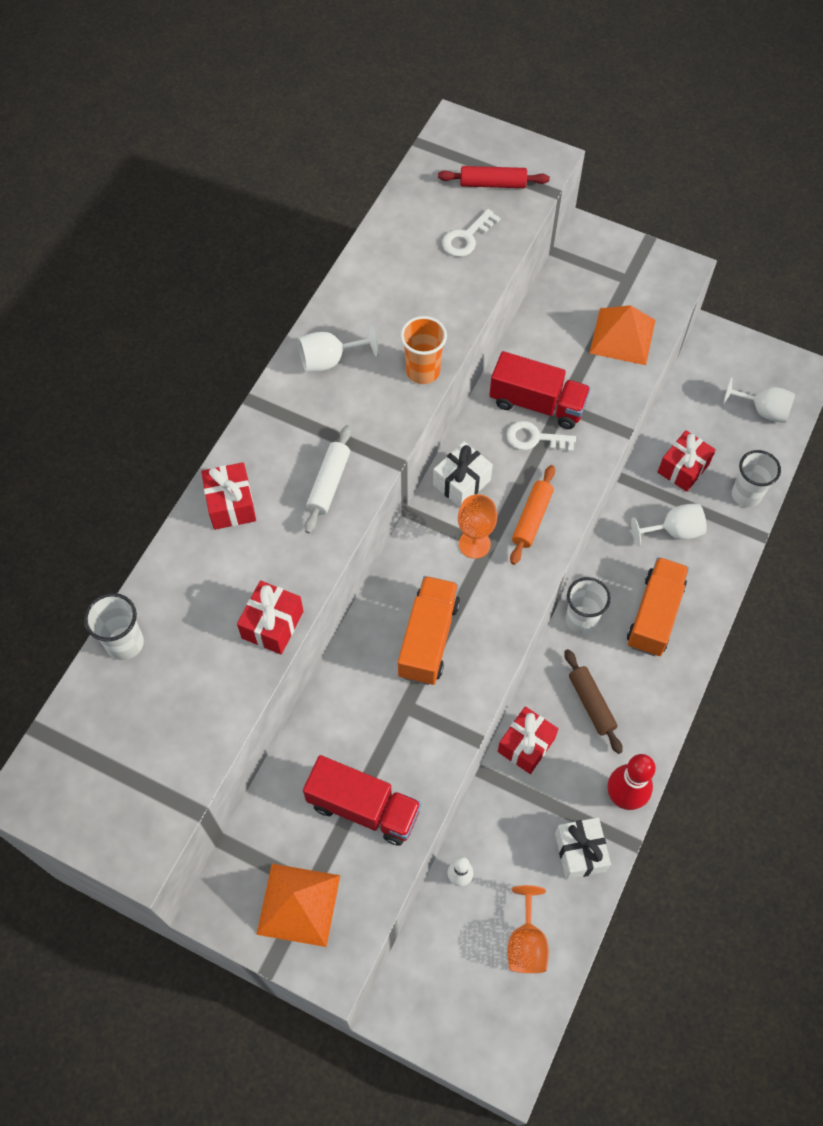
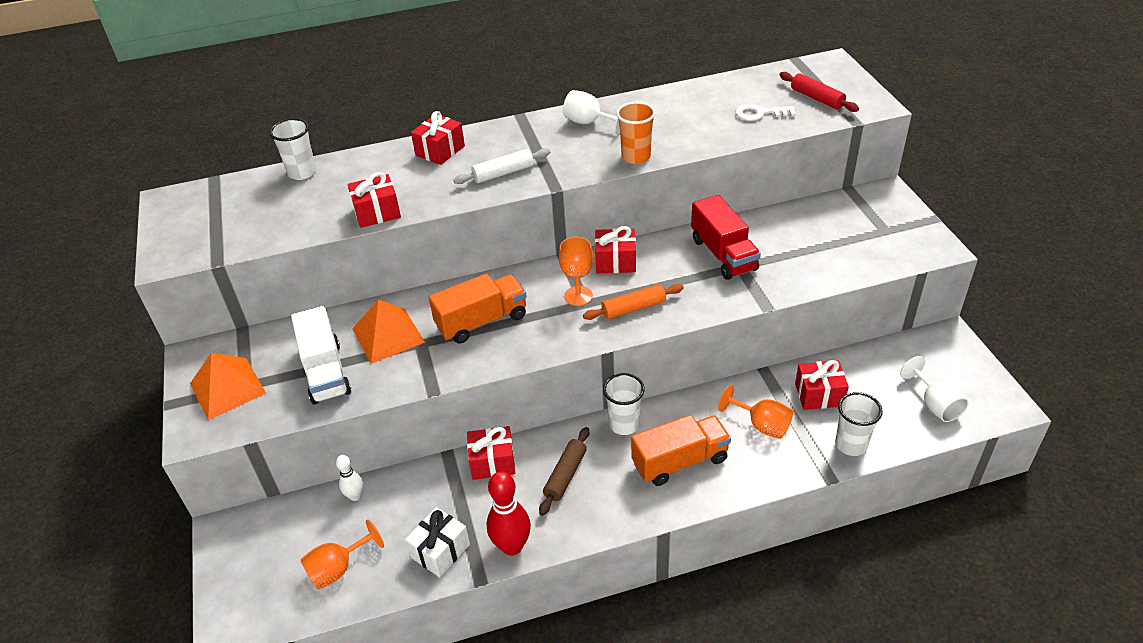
camera: 50 degrees right, 20 degrees down
(363, 807) = (325, 372): red truck -> white truck
(461, 482) = (615, 261): white gift -> red gift
(534, 438) = (696, 270): white key -> none
(622, 336) = (837, 257): orange pyramid -> orange pyramid (388, 335)
(674, 531) = (761, 425): white goblet -> orange goblet

